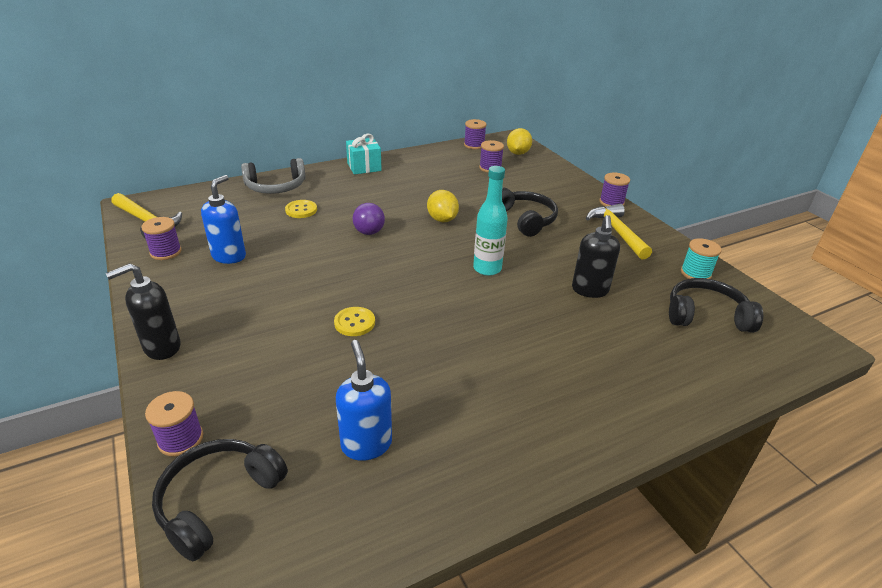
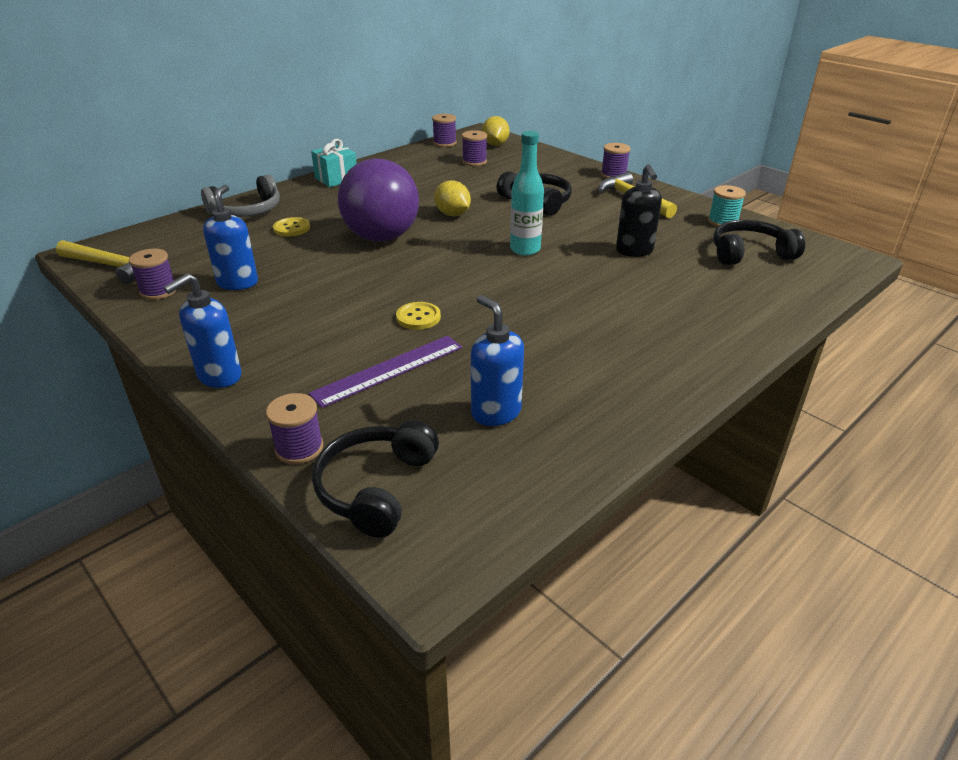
camera: 15 degrees left, 0 degrees up
(162, 347) = (219, 376): black soap dispenser -> blue soap dispenser
(299, 374) = (389, 370): none -> purple ruler
(369, 232) = (381, 237): purple ball -> purple ball, size x2.21

